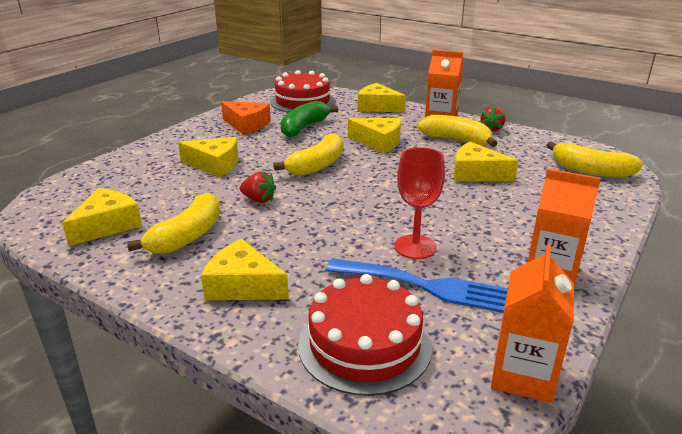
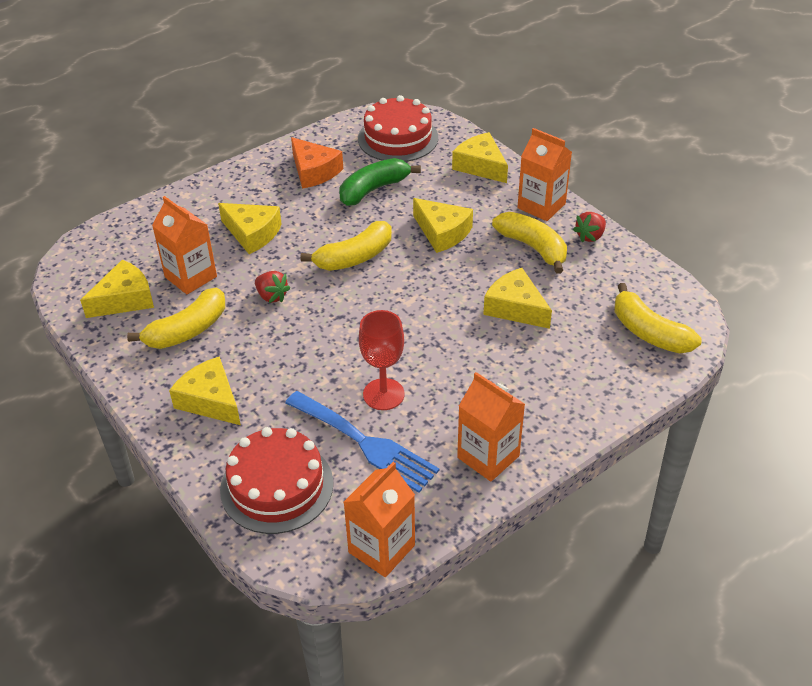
camera: 20 degrees right, 15 degrees up
(170, 199) = (190, 277): none -> orange carton

